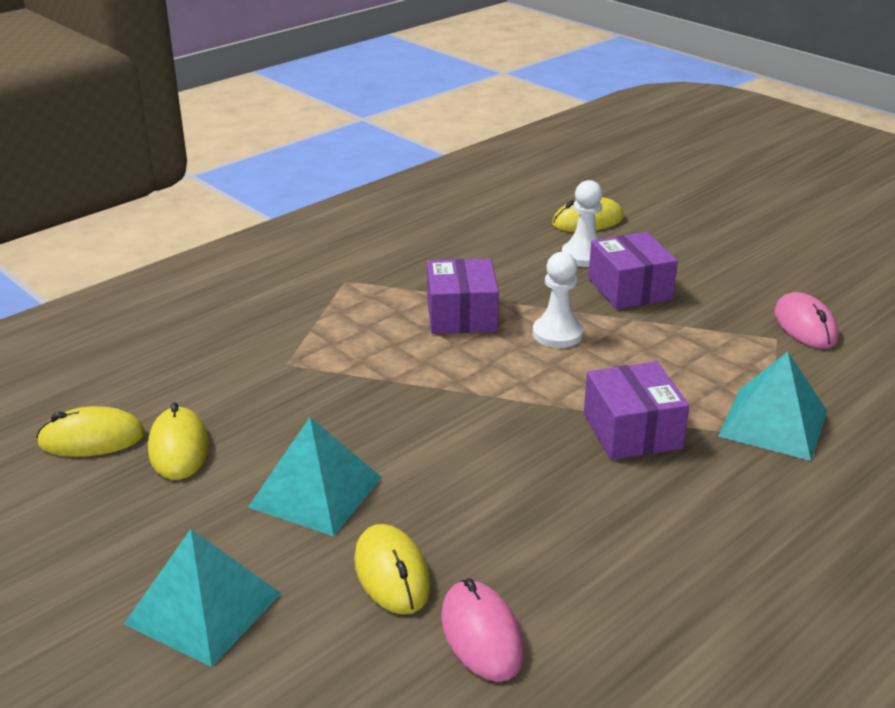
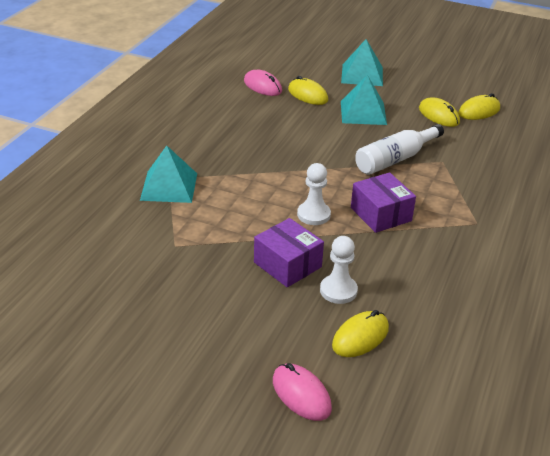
camera: 155 degrees right, 5 degrees up
(358, 384) = (395, 159): none -> white bottle
(632, 431) = (241, 166): purple box -> none
(805, 326) = (156, 261): pink mouse -> pink mouse (301, 394)

